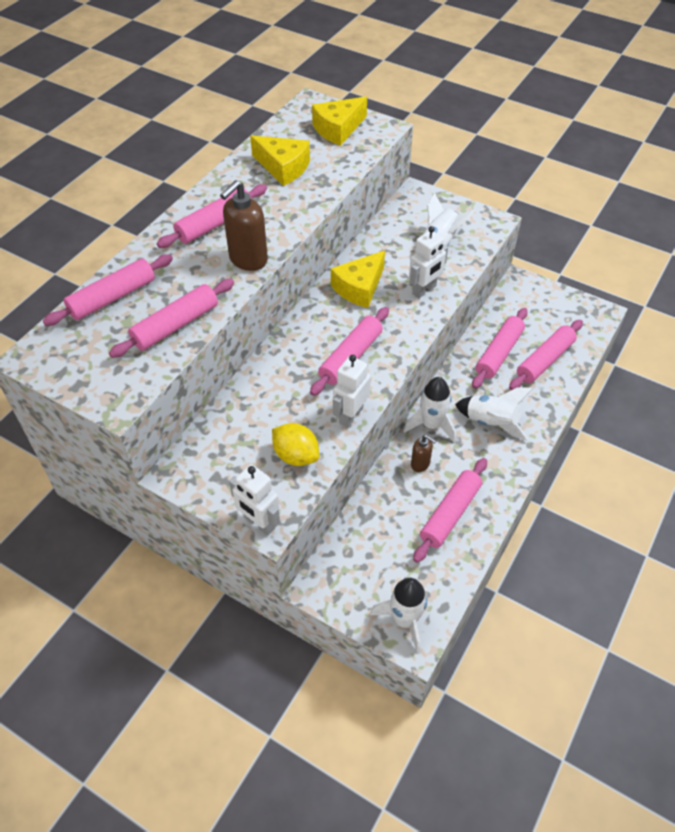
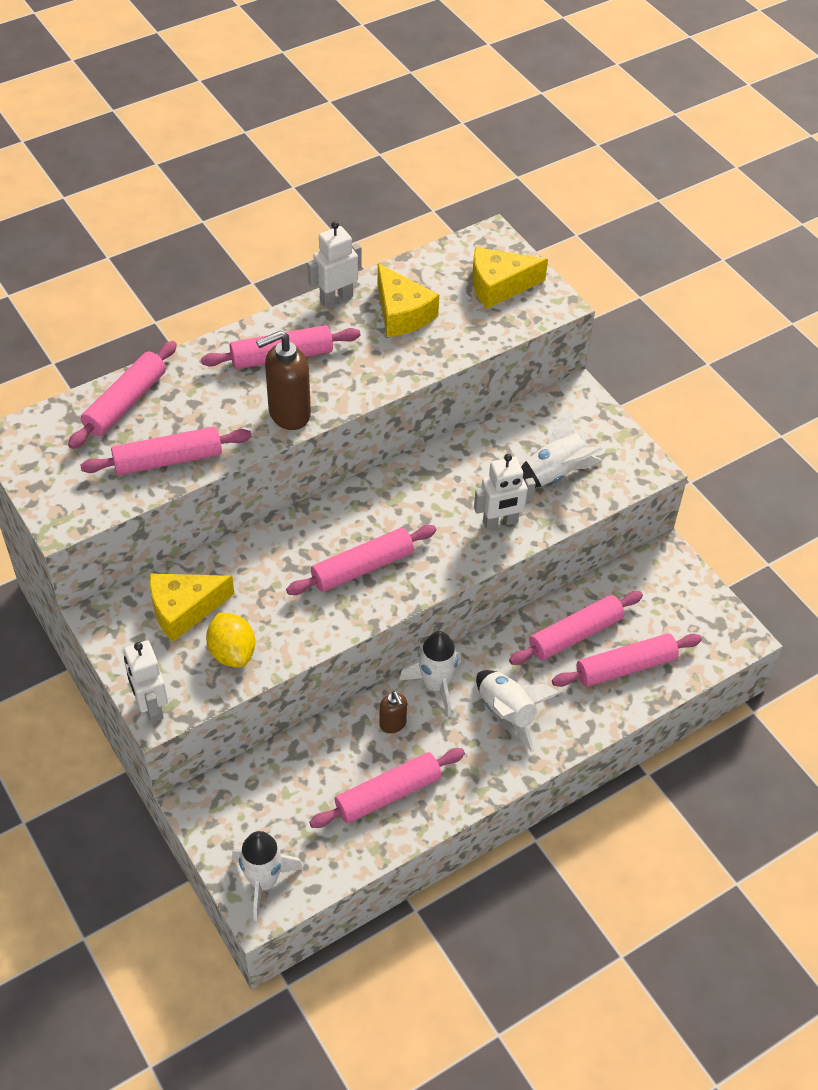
camera: 25 degrees right, 0 degrees up
(112, 297) = (125, 402): pink rolling pin -> pink rolling pin turned 45 degrees counterclockwise
(350, 415) = (318, 634): white robot -> white robot (336, 298)
(359, 288) = (427, 489): yellow cheese -> yellow cheese (184, 609)

